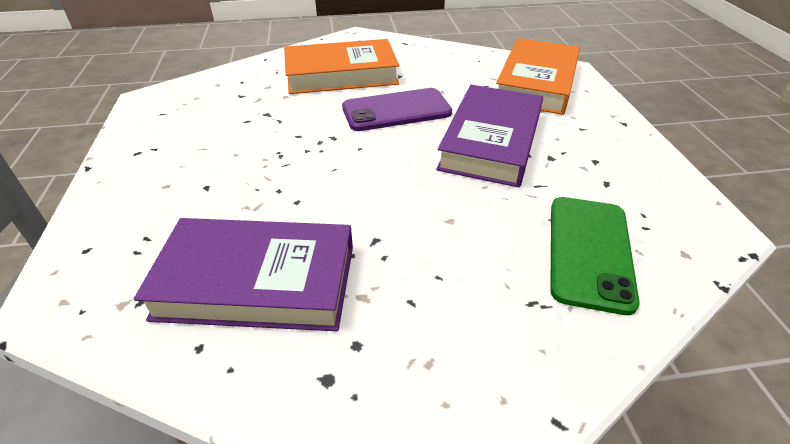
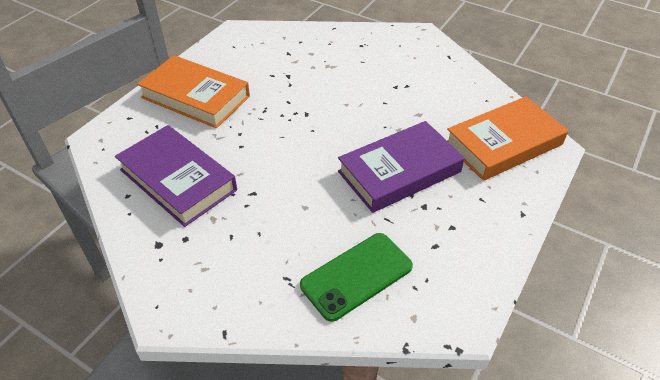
camera: 40 degrees right, 5 degrees up
(341, 74) = (367, 65): orange book -> orange book (195, 97)
(396, 110) = (368, 114): purple phone -> none

